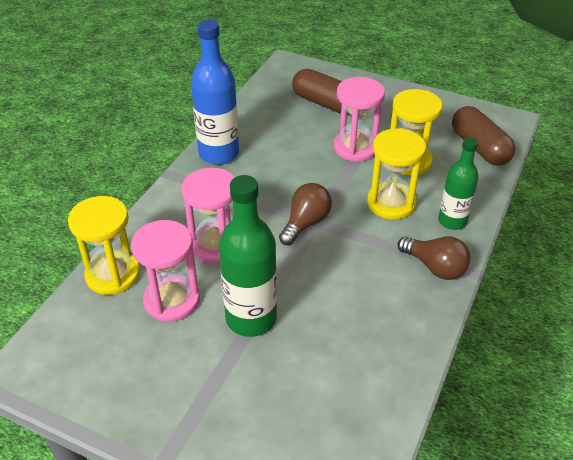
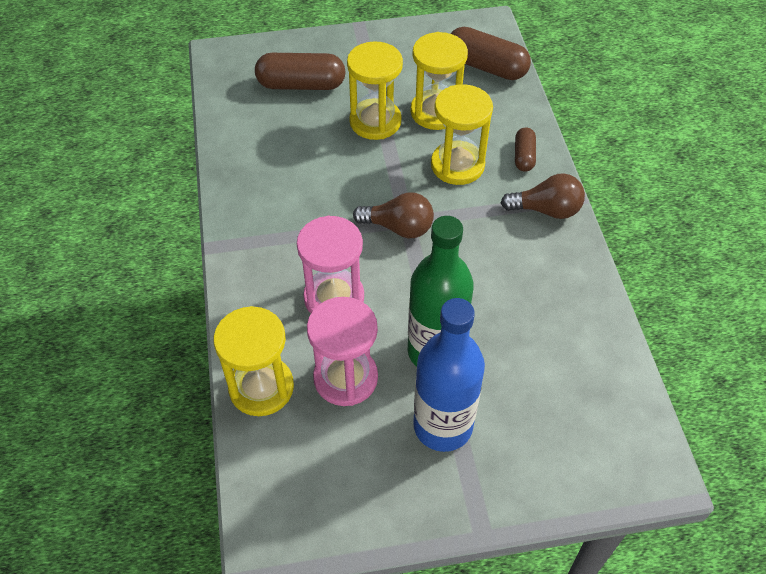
camera: 35 degrees left, 10 degrees up
(219, 154) = (244, 196): blue bottle -> blue bottle (443, 426)
(305, 223) = (398, 227): brown light bulb -> brown light bulb turned 105 degrees clockwise
(355, 148) = (375, 121): pink hourglass -> yellow hourglass
(452, 221) = (524, 156): green bottle -> brown capsule

